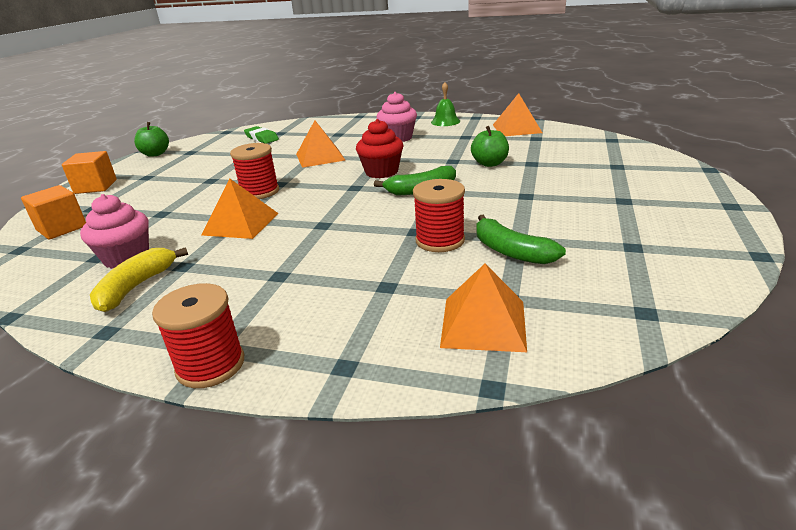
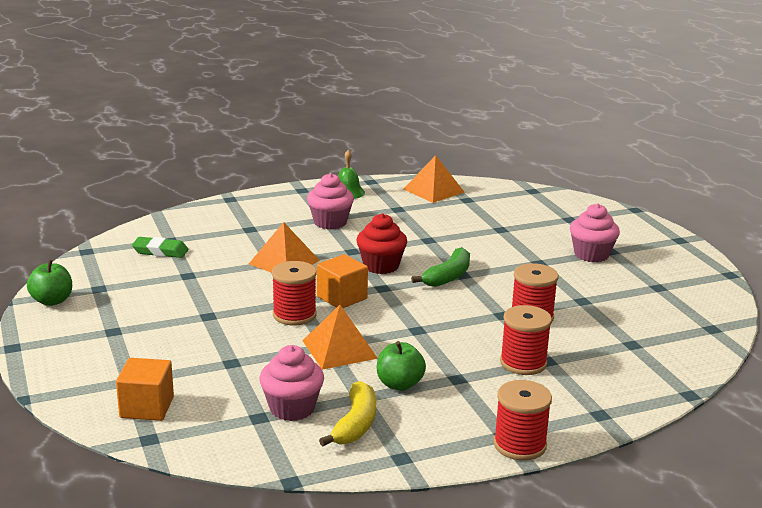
camera: 40 degrees left, 5 degrees down
(96, 187) = (70, 358): orange cube -> orange cube (342, 297)
(136, 287) = (355, 424): yellow banana -> yellow banana turned 150 degrees counterclockwise
(359, 281) = (523, 363): none -> red spool
(483, 323) = (640, 363): orange pyramid -> none
(489, 163) = (466, 236): green apple -> green apple (399, 384)
(511, 251) = (591, 312): green banana -> none
(594, 199) = (591, 255): none -> pink cupcake

